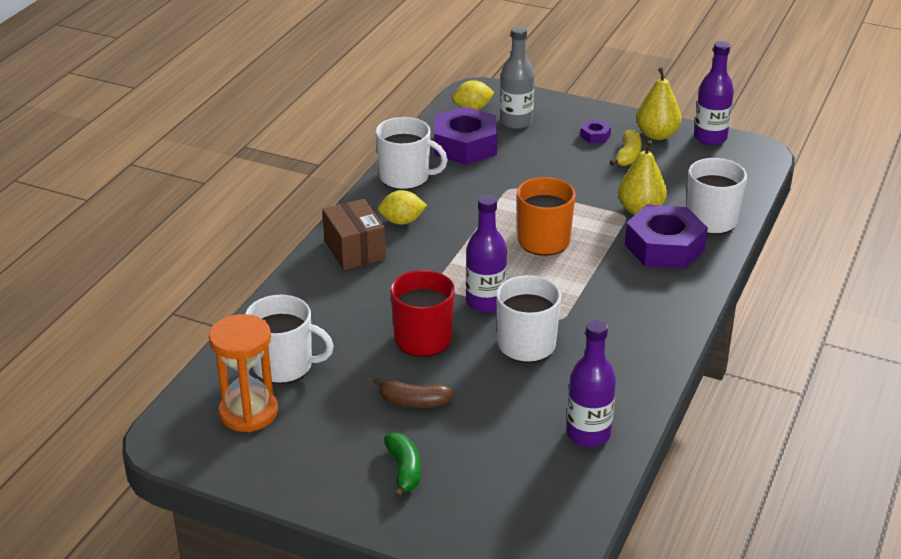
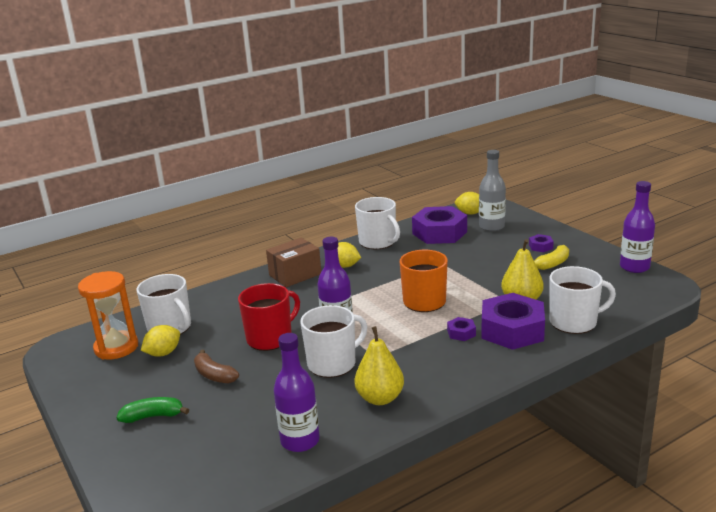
camera: 35 degrees right, 10 degrees down
(318, 398) = (163, 353): none -> yellow lemon
(354, 250) = (295, 274): brown box -> brown box turned 45 degrees clockwise
(404, 470) = (153, 416): green banana -> green banana turned 120 degrees counterclockwise
(619, 266) = (461, 333): none -> purple nut
(657, 135) = (591, 256): yellow pear -> yellow pear (380, 398)

